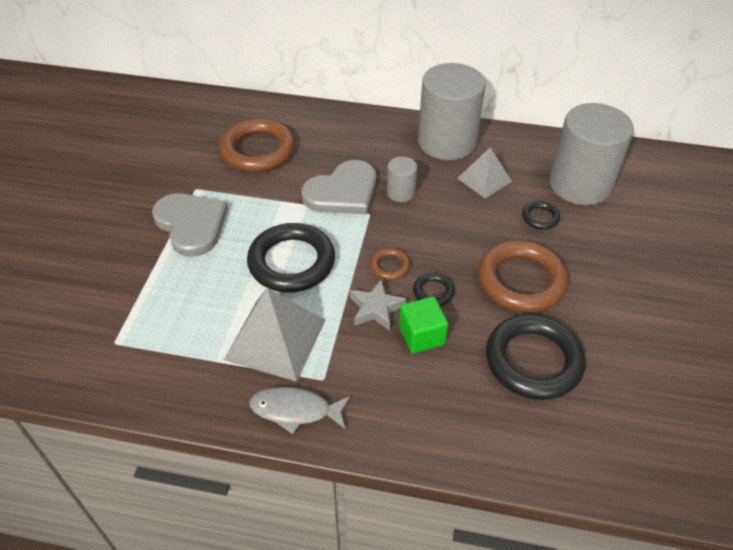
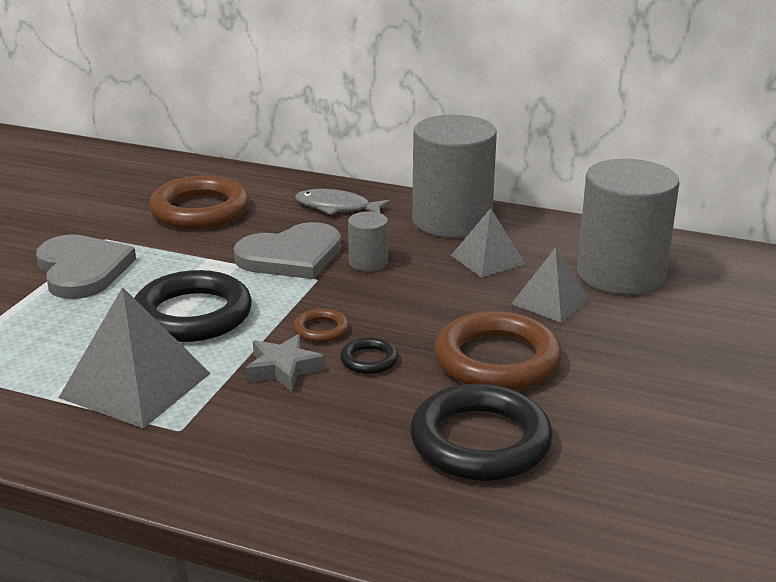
camera: 10 degrees right, 20 degrees down
(295, 410) = (127, 456): grey fish -> grey fish (337, 207)
(421, 335) = (333, 400): green cube -> none
(540, 217) = (550, 301): black ring -> grey pyramid

